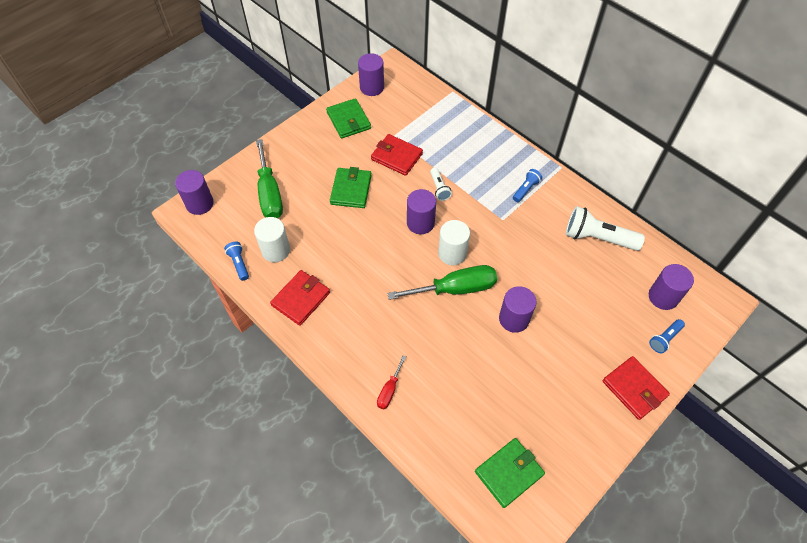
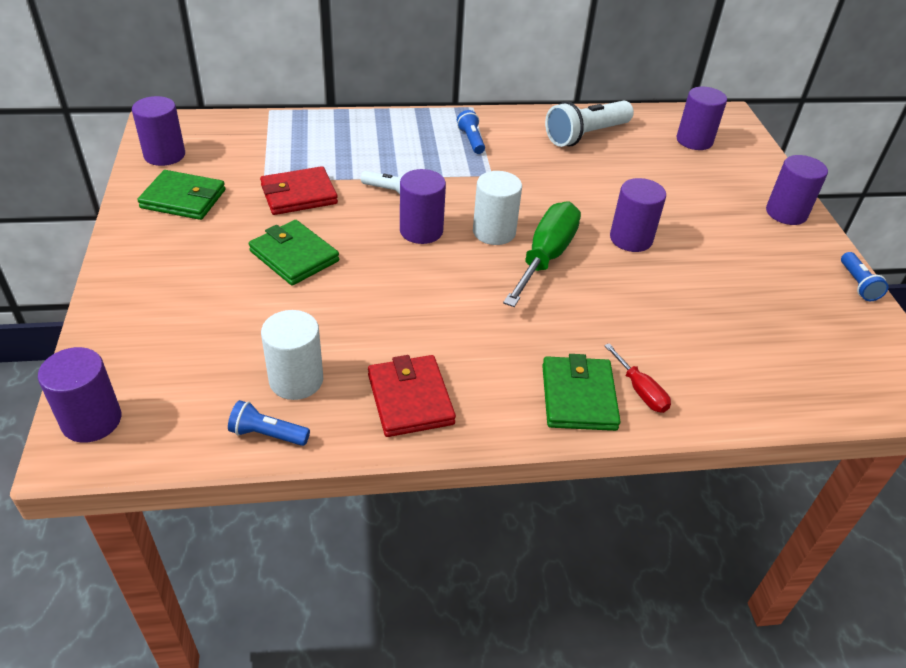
camera: 55 degrees left, 15 degrees down
(269, 194) = (190, 333): green screwdriver -> none
(509, 473) = (832, 353): green wallet -> green wallet (578, 397)
(634, 389) = (786, 213): red wallet -> purple cylinder
(664, 339) = (743, 166): blue flashlight -> blue flashlight (857, 284)

